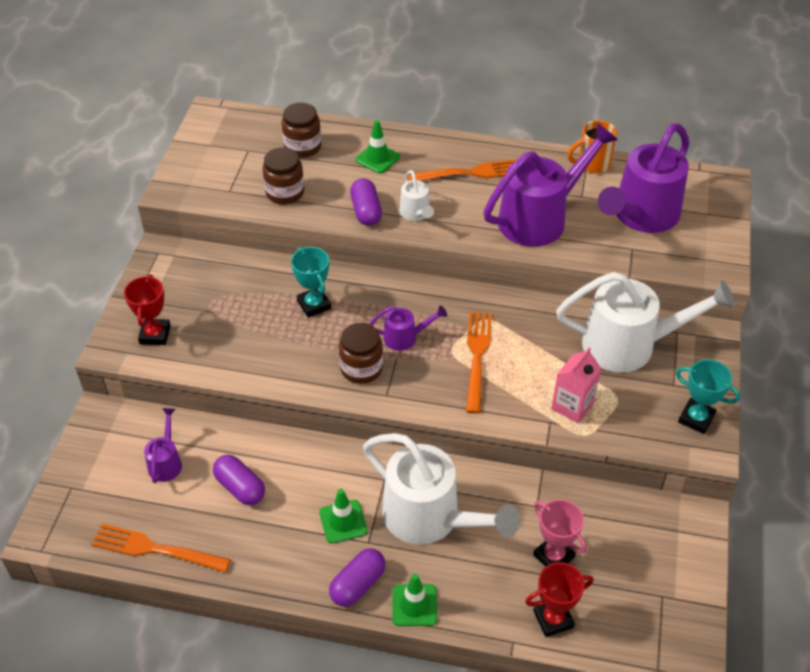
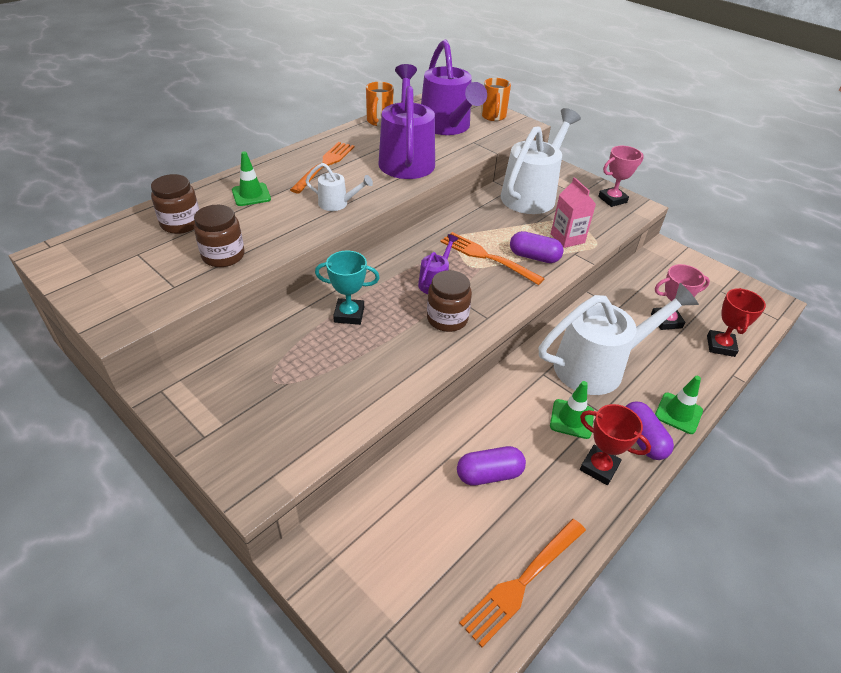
camera: 60 degrees left, 5 degrees down
(155, 334) = (272, 440): red trophy -> red trophy (599, 467)
(166, 462) = (415, 522): purple watering can -> none
(366, 211) = (304, 224): purple capsule -> purple capsule (534, 257)
(696, 418) = (612, 199): turquoise trophy -> pink trophy
(710, 239) = (493, 116): none -> orange mug

